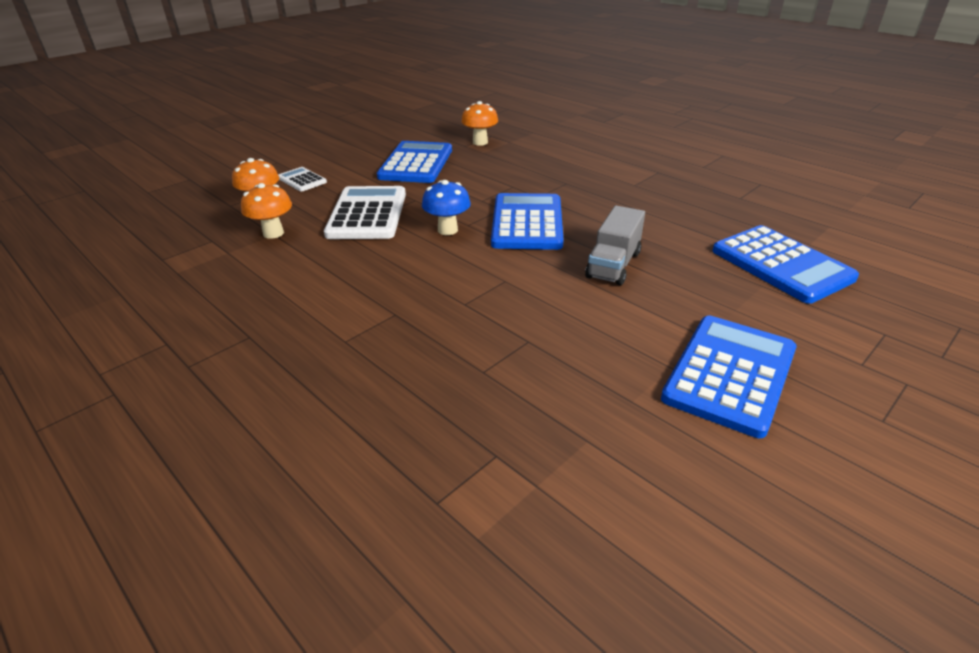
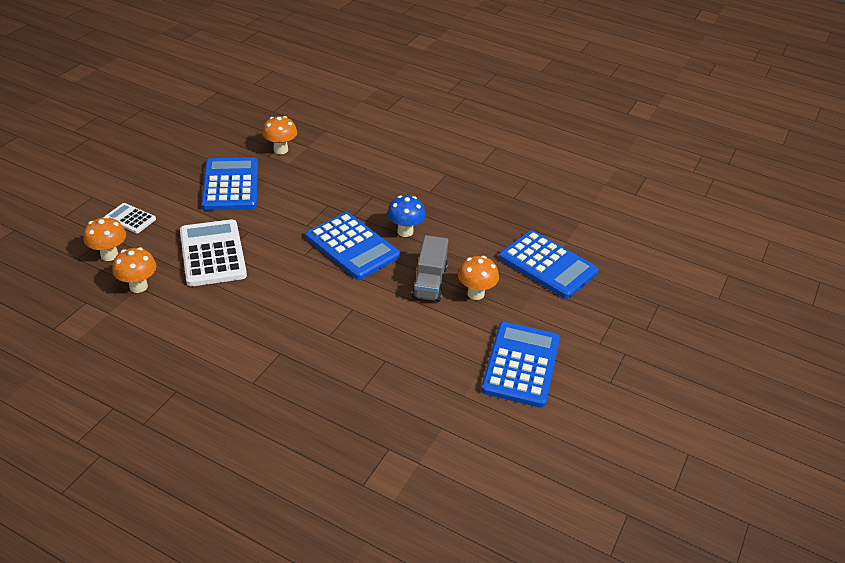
camera: 20 degrees left, 5 degrees up
(447, 230) = (289, 263): blue mushroom -> blue mushroom (405, 231)
(527, 223) = (352, 246): blue calculator -> blue calculator turned 150 degrees clockwise
(673, 283) = (475, 294): none -> orange mushroom

